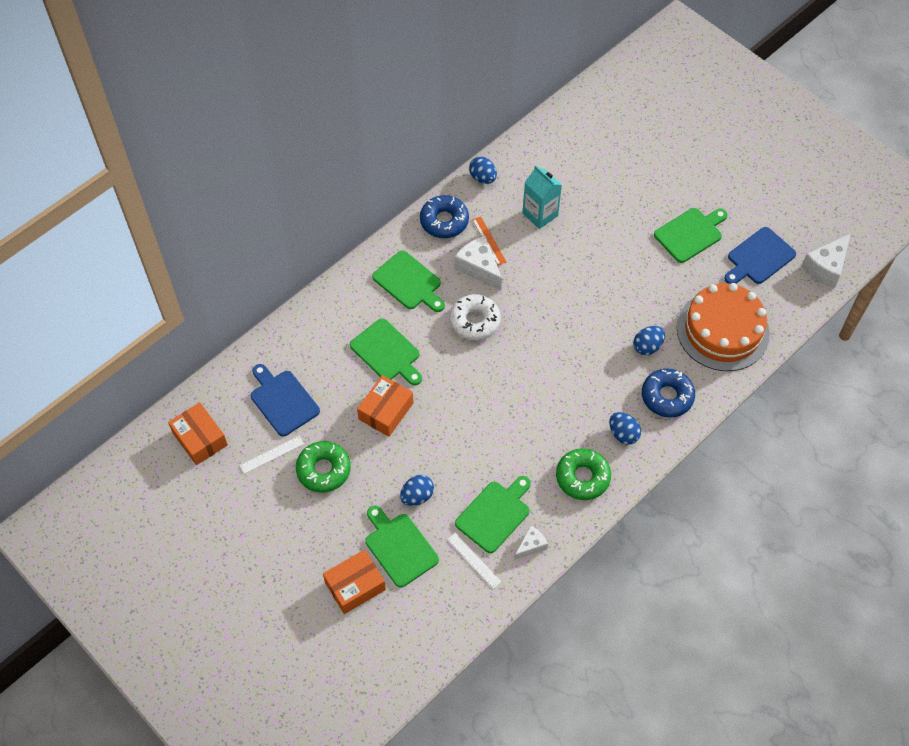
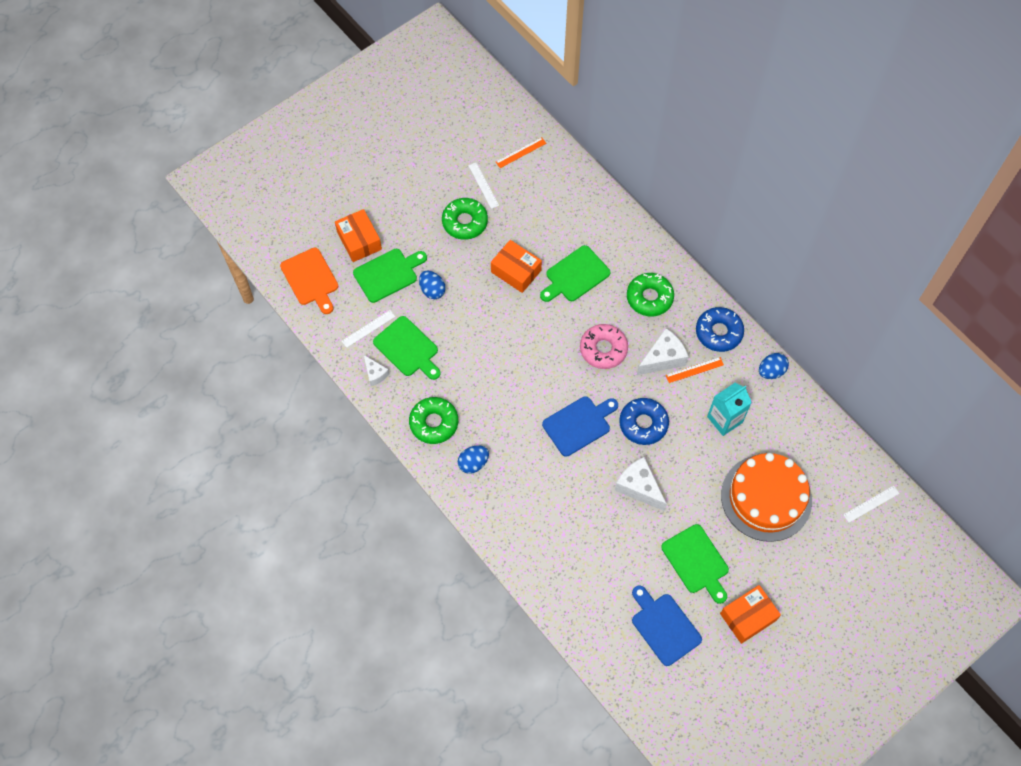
camera: 95 degrees right, 5 degrees up
(200, 439) = (503, 135): orange box -> orange box (748, 617)
(225, 418) = (521, 152): none -> orange ruler
(282, 400) = (533, 194): blue cutting board -> blue cutting board (579, 424)
(409, 282) = (649, 298): green cutting board -> green donut
(413, 636) = (311, 279): none -> orange cutting board
(474, 321) = (603, 349): white donut -> pink donut
(608, 103) = (871, 504): none -> white ruler
(647, 346) = (565, 498): blue egg -> none
(667, 396) = (508, 508): blue donut -> blue donut (643, 424)
(722, 330) = (578, 573): orange cake -> orange cake (766, 498)
(825, 267) = (648, 695): white cheese -> white cheese (639, 487)

